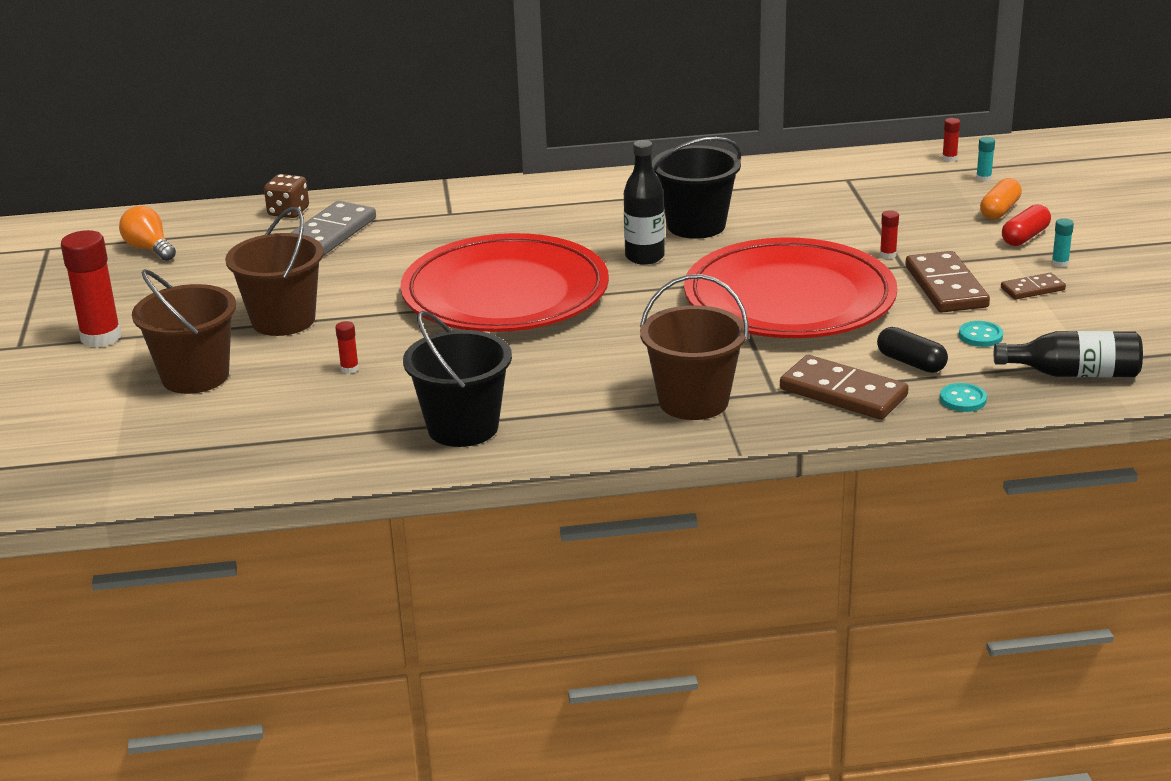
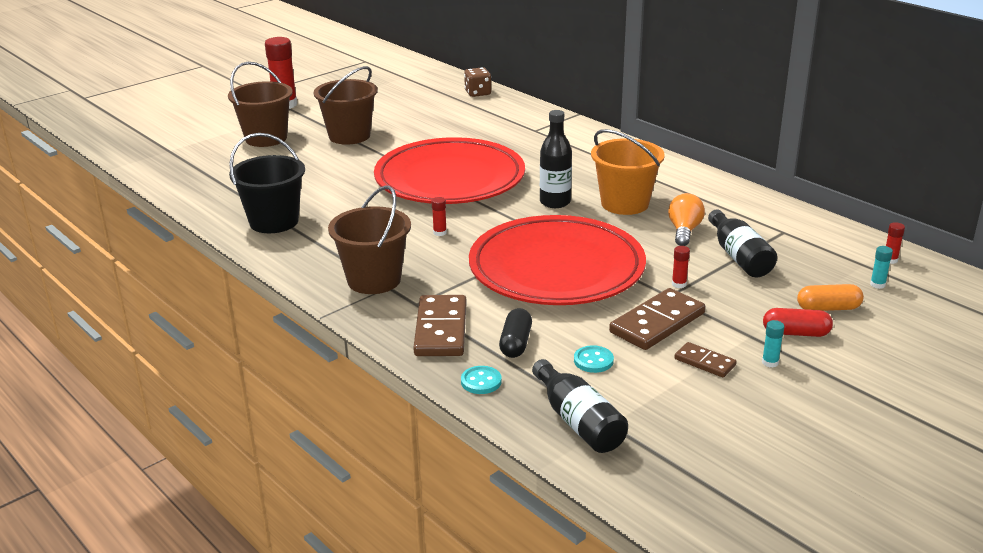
camera: 55 degrees right, 0 degrees up
(149, 249) = (392, 80): orange light bulb -> orange light bulb (684, 231)
(330, 233) = (466, 111): grey domino -> none
(349, 369) = (312, 170): red glue stick -> red glue stick (440, 233)
(696, 225) = (624, 204): black bucket -> orange bucket
(869, 213) = (739, 257): none -> black bottle

